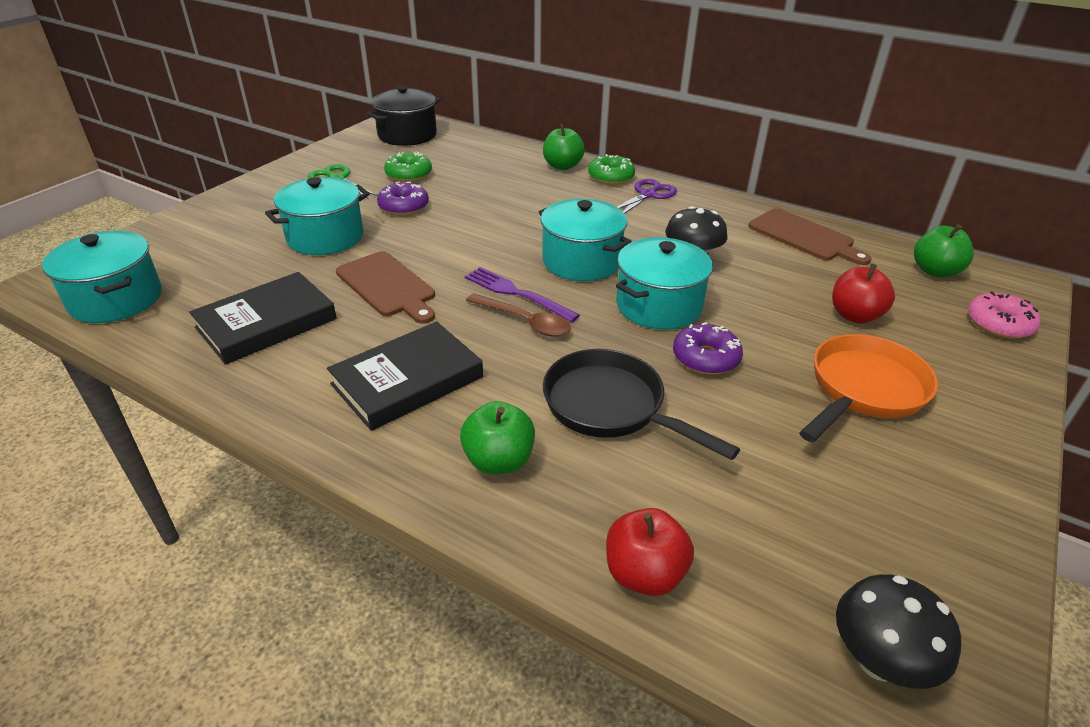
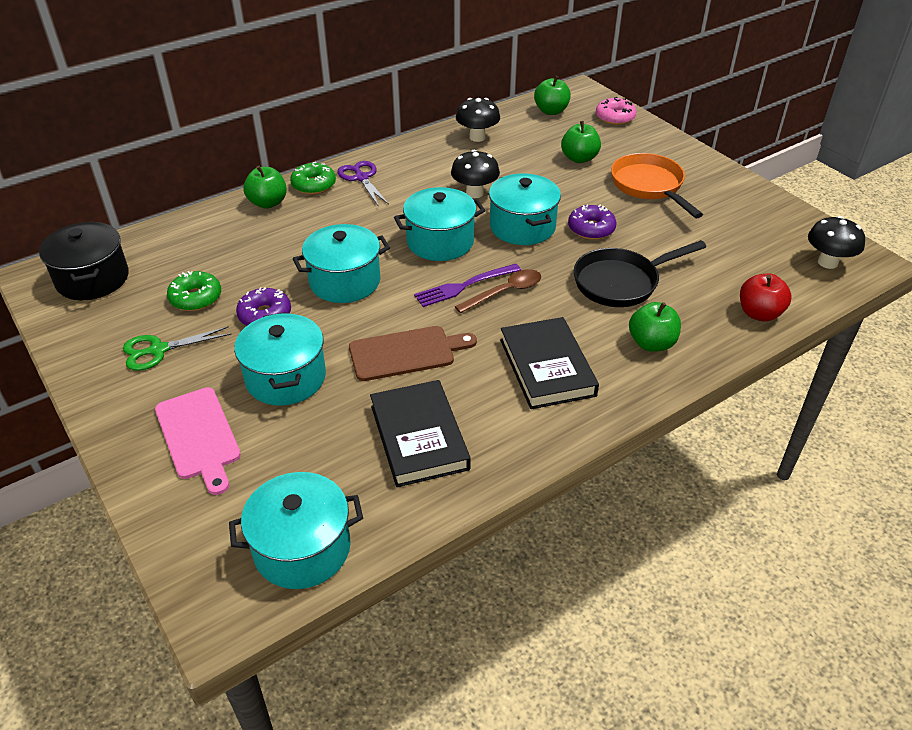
camera: 65 degrees left, 5 degrees up
(241, 222) = (199, 436): none -> pink cutting board
(476, 229) = (345, 281): none -> turquoise pot
(804, 236) = (477, 137): brown cutting board -> black mushroom
(854, 315) = (579, 158): red apple -> green apple

